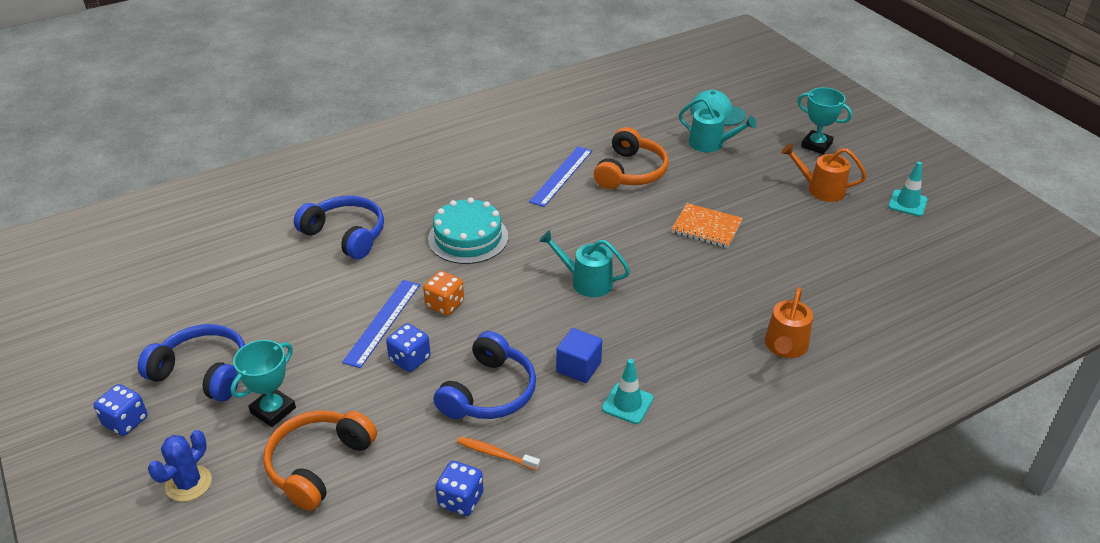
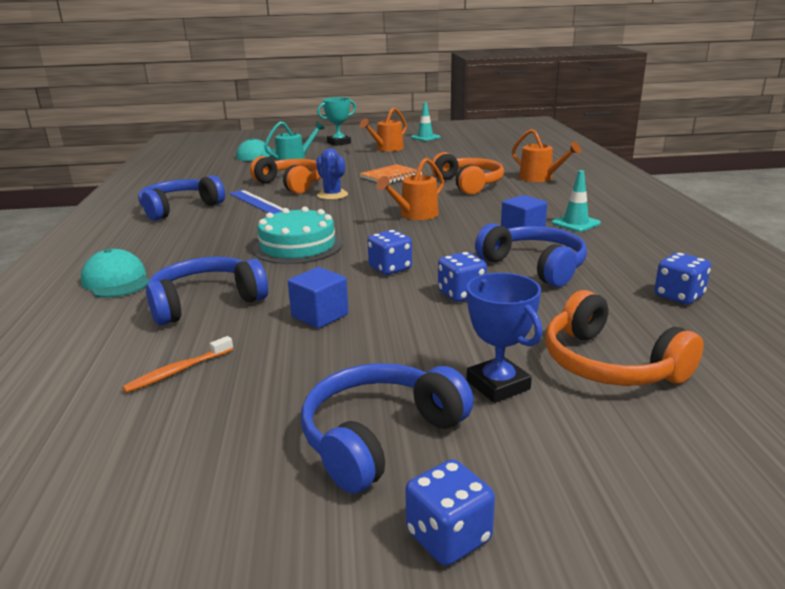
camera: 65 degrees left, 15 degrees down
(188, 483) = (622, 473): blue cactus -> blue cactus (332, 195)
(273, 410) = (498, 385): turquoise trophy -> blue trophy
(344, 296) = (320, 316): none -> blue cube
(364, 180) = (116, 281): none -> turquoise cap
(382, 322) = (388, 300): blue ruler -> none
(445, 305) = (390, 268): orange dice -> blue dice
(495, 454) = (620, 274): orange toothbrush -> orange toothbrush (178, 371)
(522, 138) = (180, 208): none -> blue headphones
(586, 281) = (415, 215): turquoise watering can -> orange watering can
(717, 293) = (468, 184): none -> orange headphones

